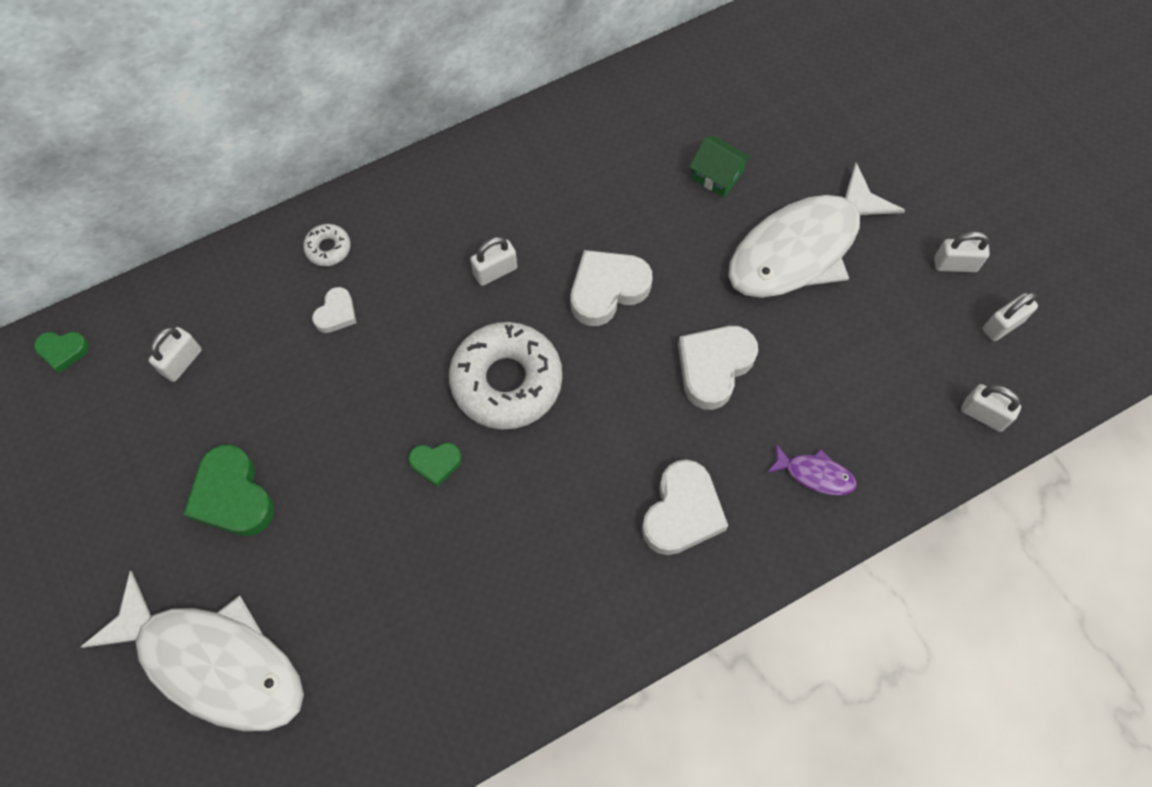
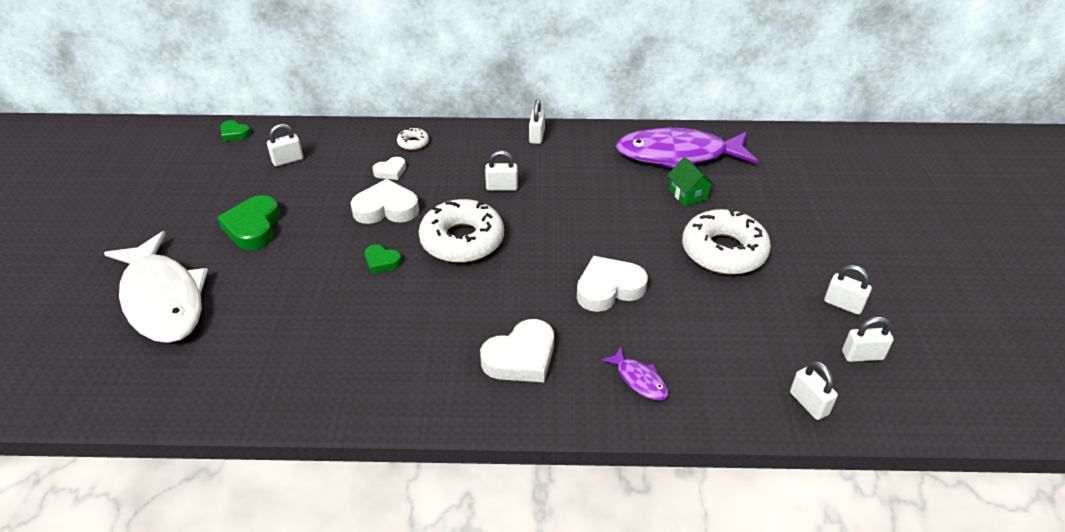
camera: 30 degrees right, 25 degrees down
(479, 160) = (537, 136): none -> white padlock
(607, 290) = (566, 222): white heart -> white heart (386, 208)
(669, 113) = (678, 155): none -> purple fish
(802, 248) = (723, 251): white fish -> white donut

